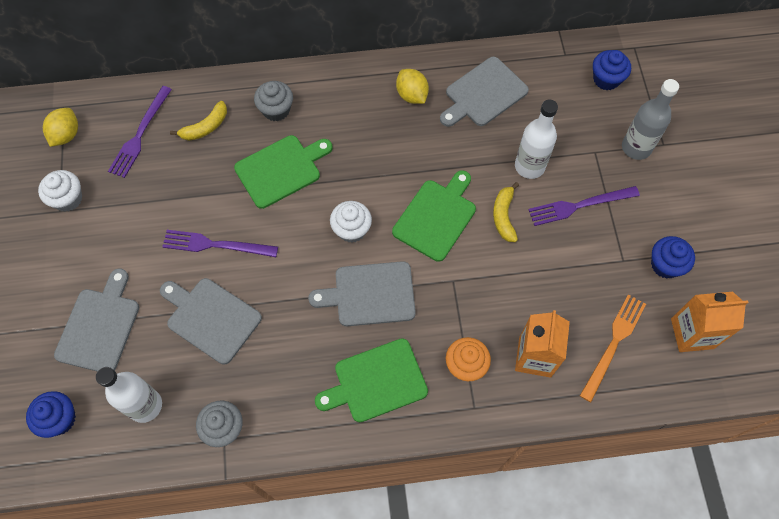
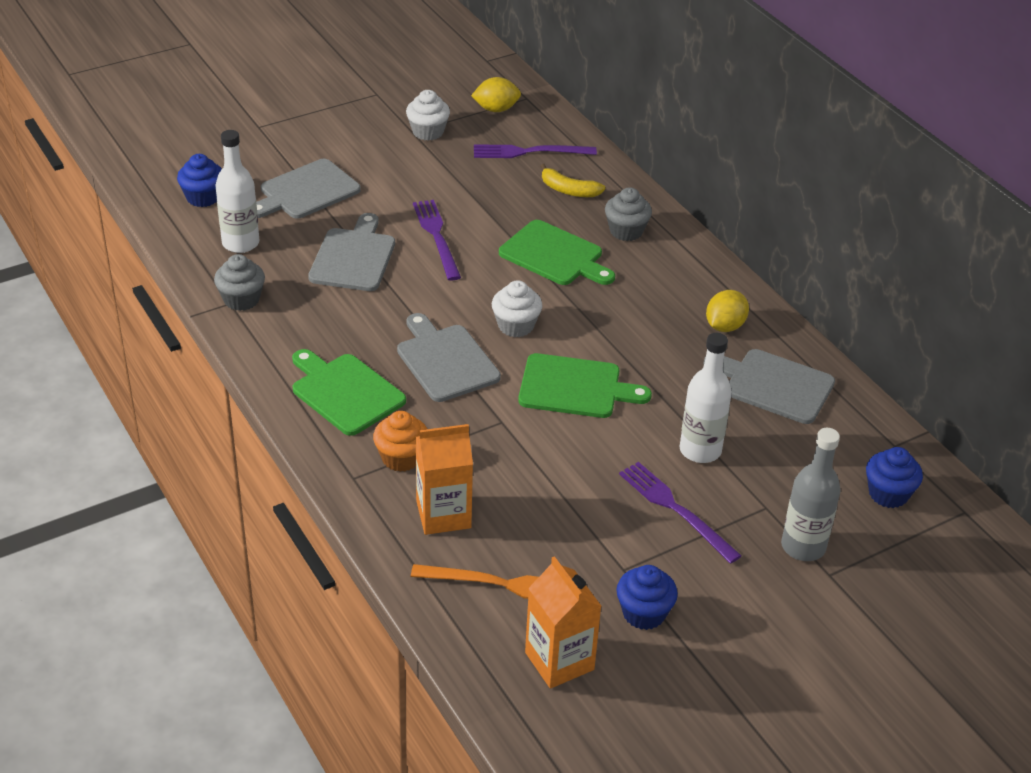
camera: 65 degrees right, 25 degrees down
(99, 326) = (306, 191): grey cutting board -> grey cutting board turned 150 degrees clockwise
(504, 216) = (614, 444): yellow banana -> none

